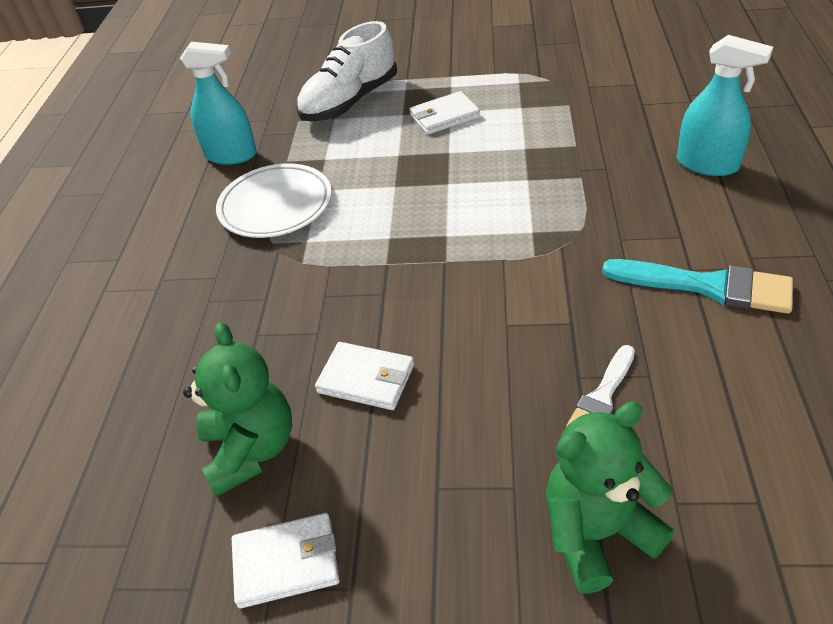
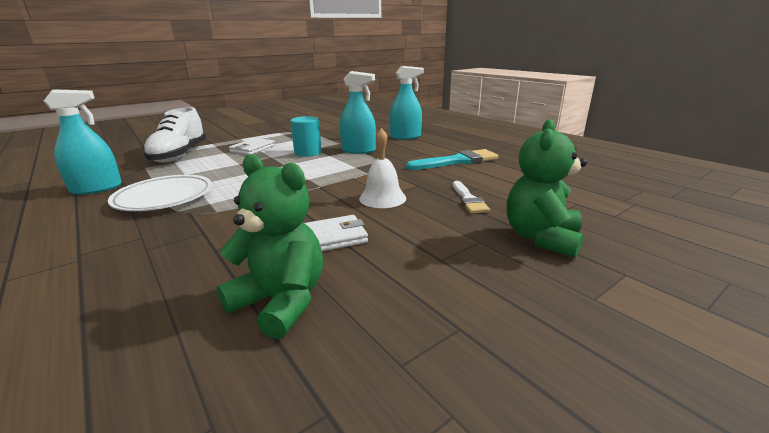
camera: 45 degrees left, 20 degrees down
(286, 562) = (393, 343): white wallet -> none
(494, 330) = (382, 198): none -> white bell
(506, 158) = (308, 153): none -> turquoise cylinder
(583, 181) = (358, 150): none -> turquoise spray bottle

